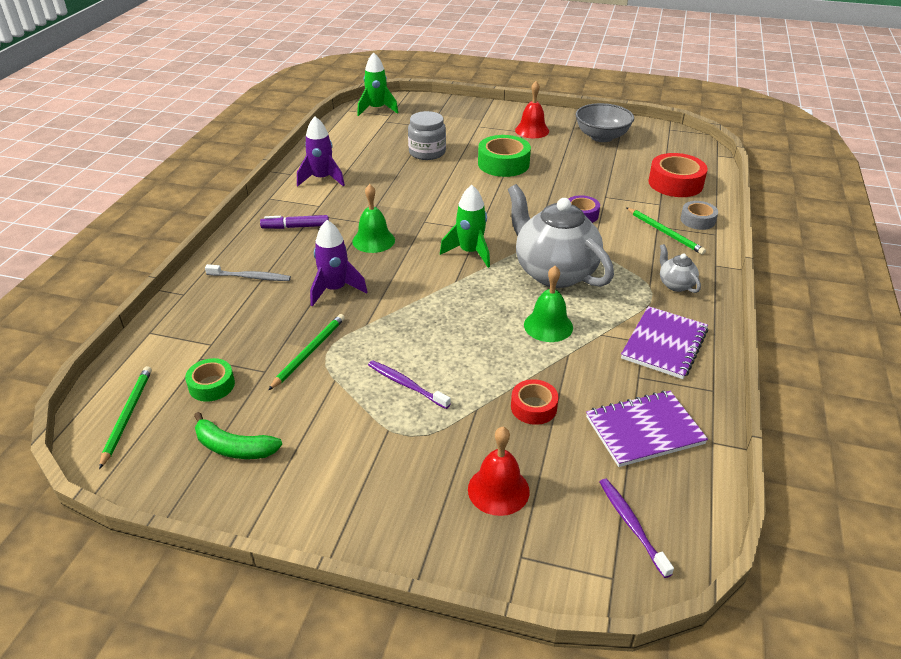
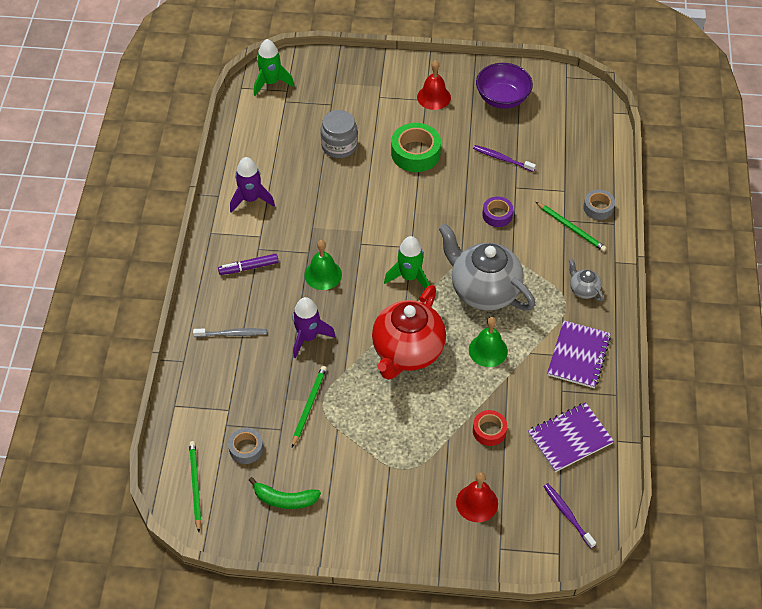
camera: 10 degrees left, 15 degrees up
(211, 385) = (246, 448): green tape -> grey tape
(406, 384) = (391, 425): purple toothbrush -> purple toothbrush (502, 158)
(448, 316) = (407, 352): none -> red teapot
(601, 137) = (502, 98): grey bowl -> purple bowl
(675, 183) = (576, 160): red tape -> none

